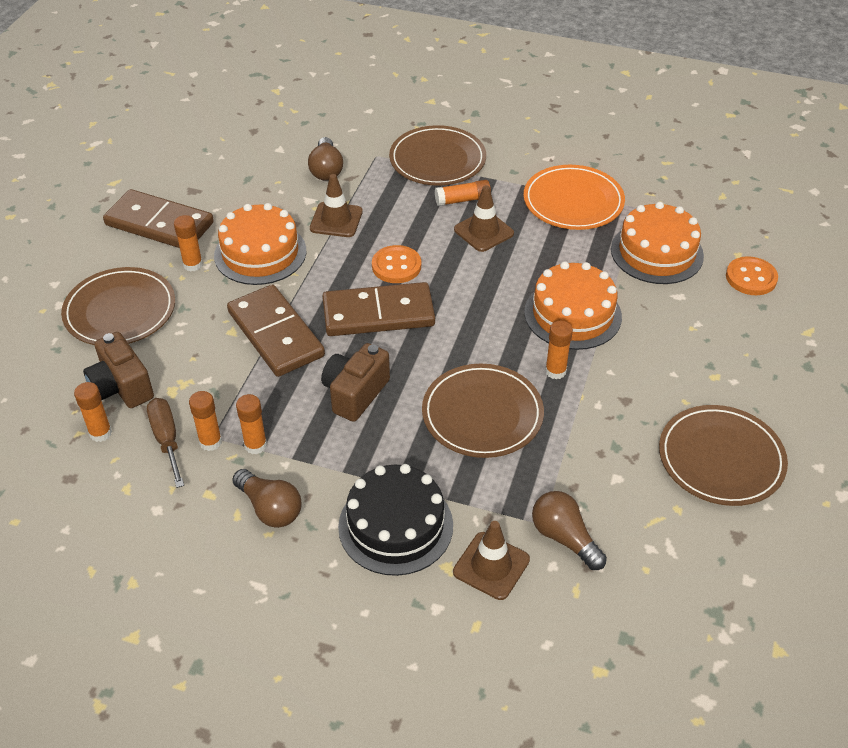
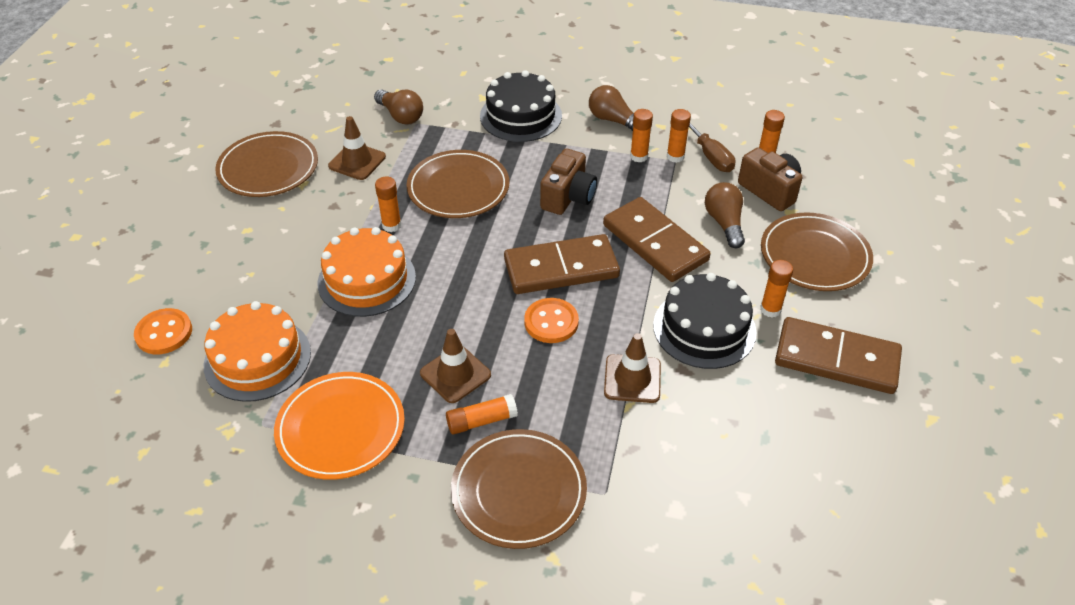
camera: 175 degrees right, 0 degrees up
(260, 253) = (704, 328): orange cake -> black cake
(326, 169) = (667, 461): brown light bulb -> brown light bulb (724, 223)
(491, 566) = (453, 99): brown traffic cone -> brown traffic cone (357, 161)

